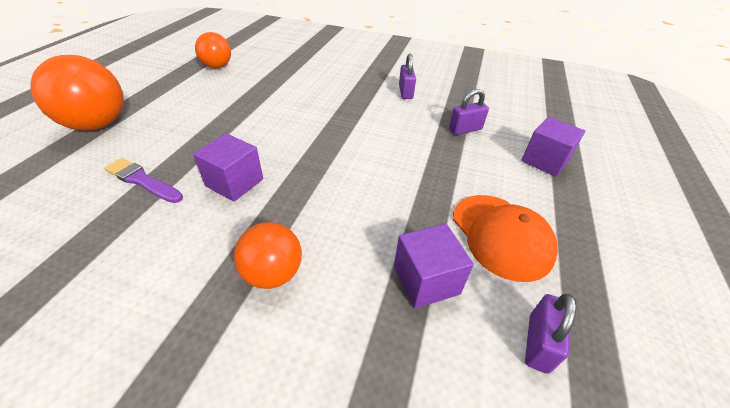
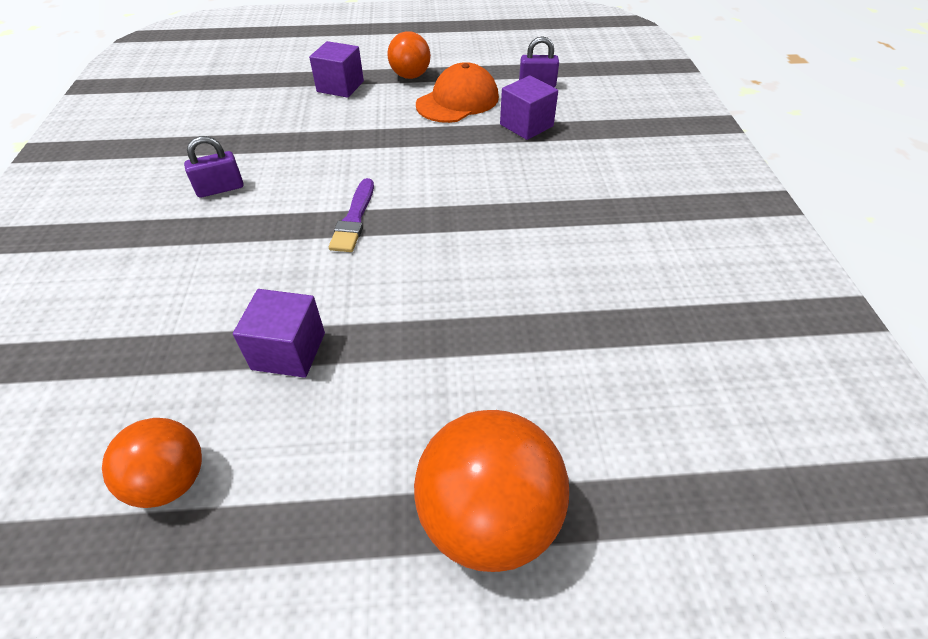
camera: 110 degrees left, 5 degrees up
(142, 180) = (558, 345): purple brush -> purple brush (354, 219)
(234, 182) = (503, 263): purple cube -> purple cube (289, 351)
(273, 273) = (582, 192): orange ball -> orange ball (410, 76)
(465, 129) = (303, 132): purple padlock -> none

